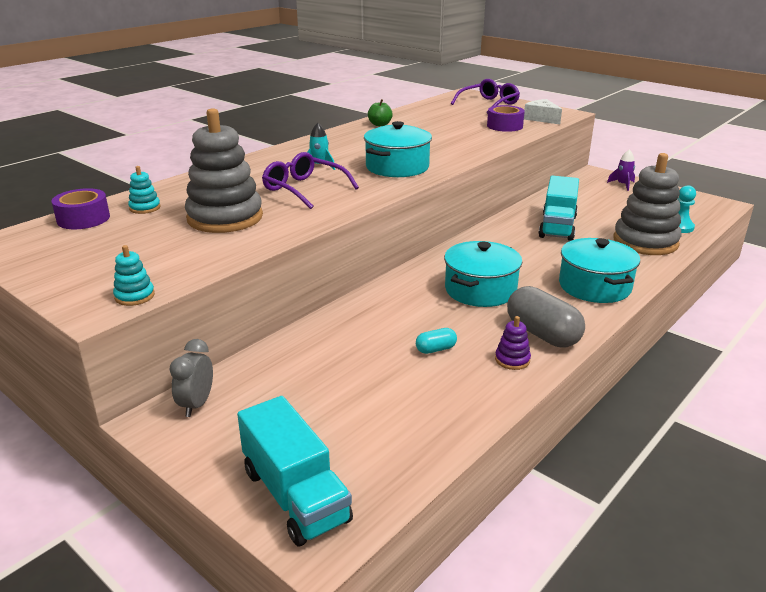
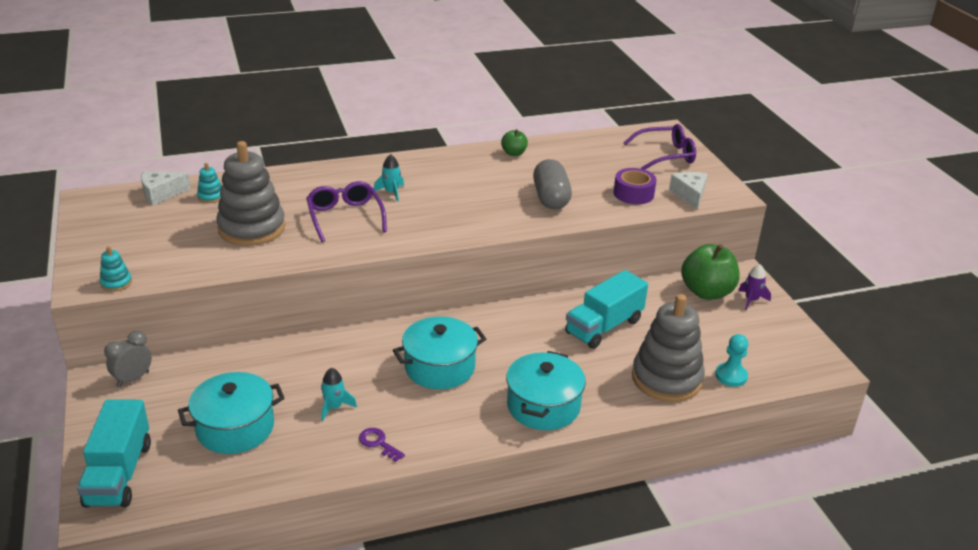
camera: 30 degrees right, 5 degrees up
(83, 219) = (161, 194): purple tape -> white cheese
(397, 167) = (453, 217): turquoise pot -> turquoise pot (235, 428)
(436, 349) = (334, 407): turquoise capsule -> turquoise rocket
(512, 360) = (378, 443): purple stacking toy -> purple key
(542, 334) = (433, 431): grey capsule -> grey capsule (551, 198)
(589, 188) = (706, 292): none -> green apple

